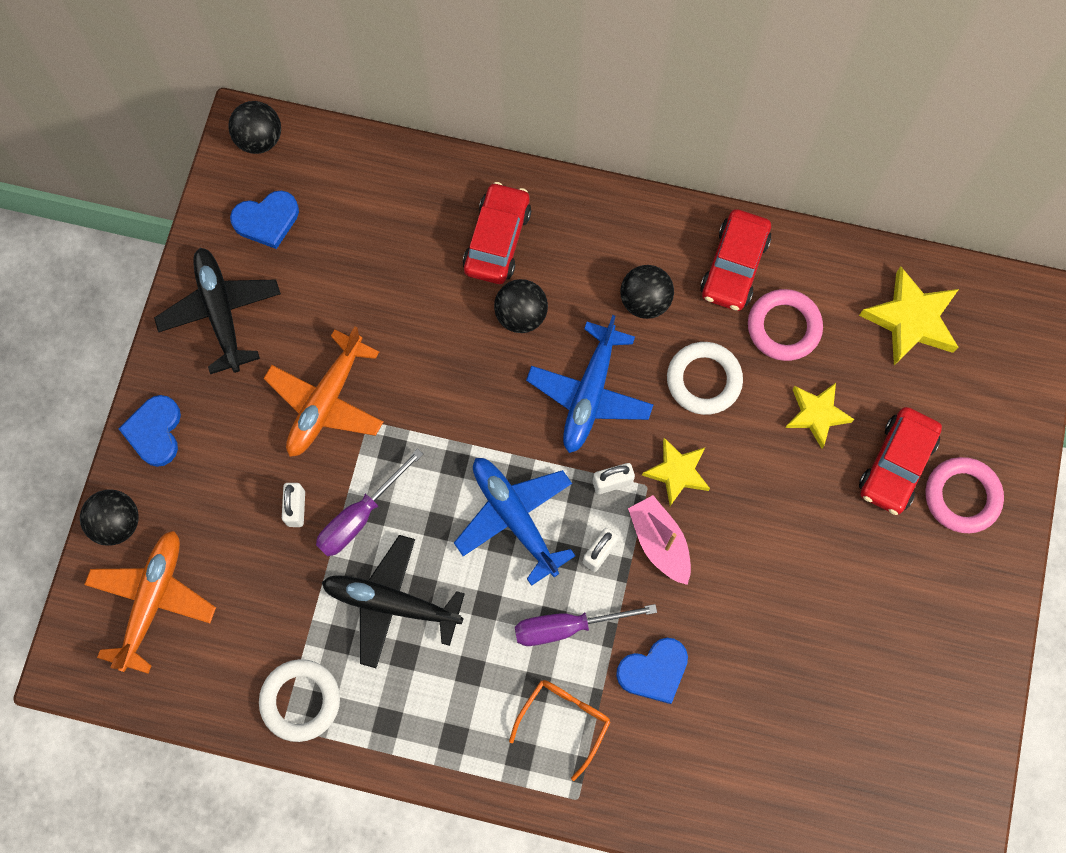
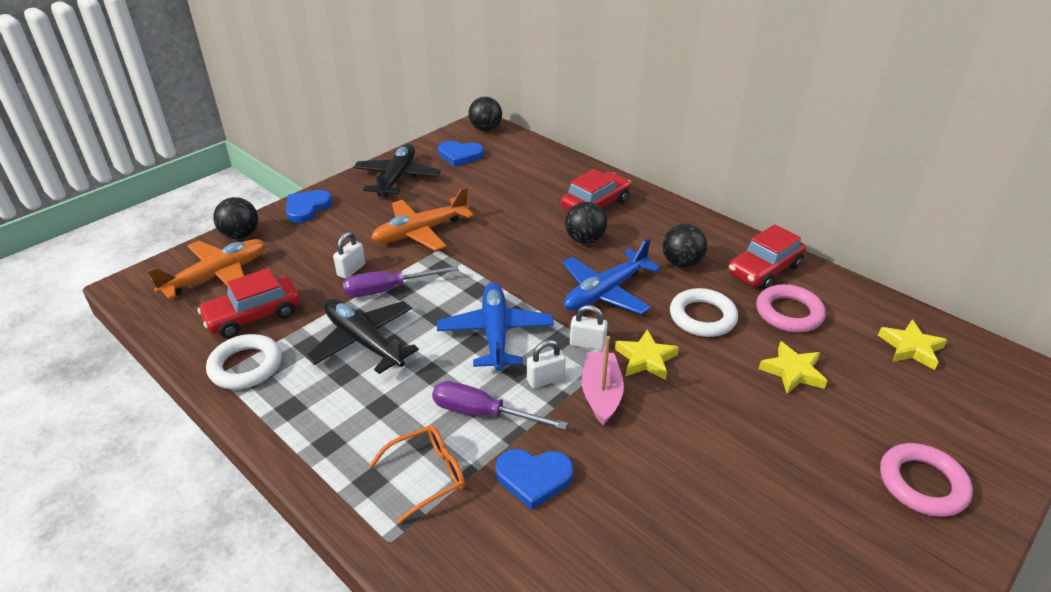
camera: 30 degrees right, 35 degrees down
(896, 465) = (858, 433): red car -> red car (253, 316)
(911, 320) = (911, 348): yellow star -> yellow star, size x0.66

